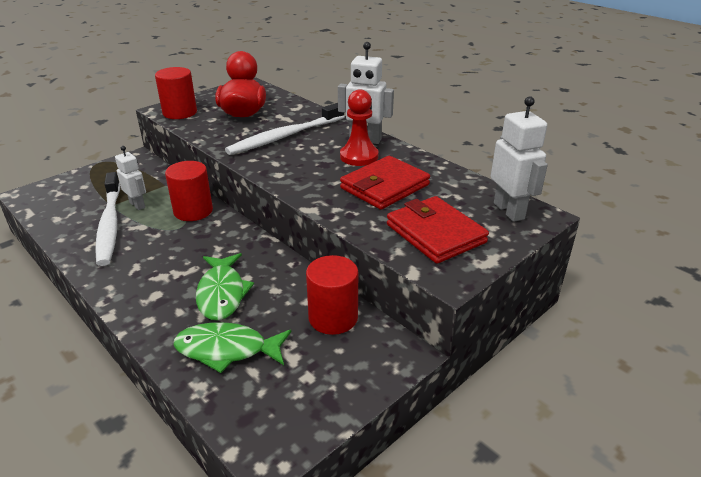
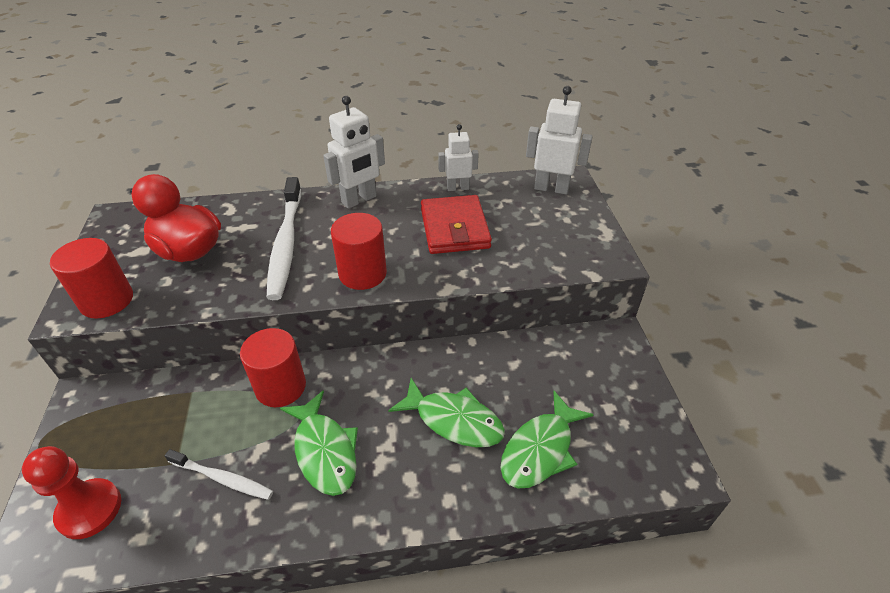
camera: 55 degrees left, 10 degrees up
(110, 224) = (222, 478): white toothbrush -> white toothbrush, size x0.55
(137, 205) = (208, 434): white robot -> white robot (458, 188)
(154, 250) = (325, 451): none -> green fish
(333, 318) = (548, 357): red cylinder -> red cylinder (362, 273)
(359, 156) = (386, 217): red pawn -> red pawn (89, 509)
(435, 233) = (550, 237): red wallet -> none

